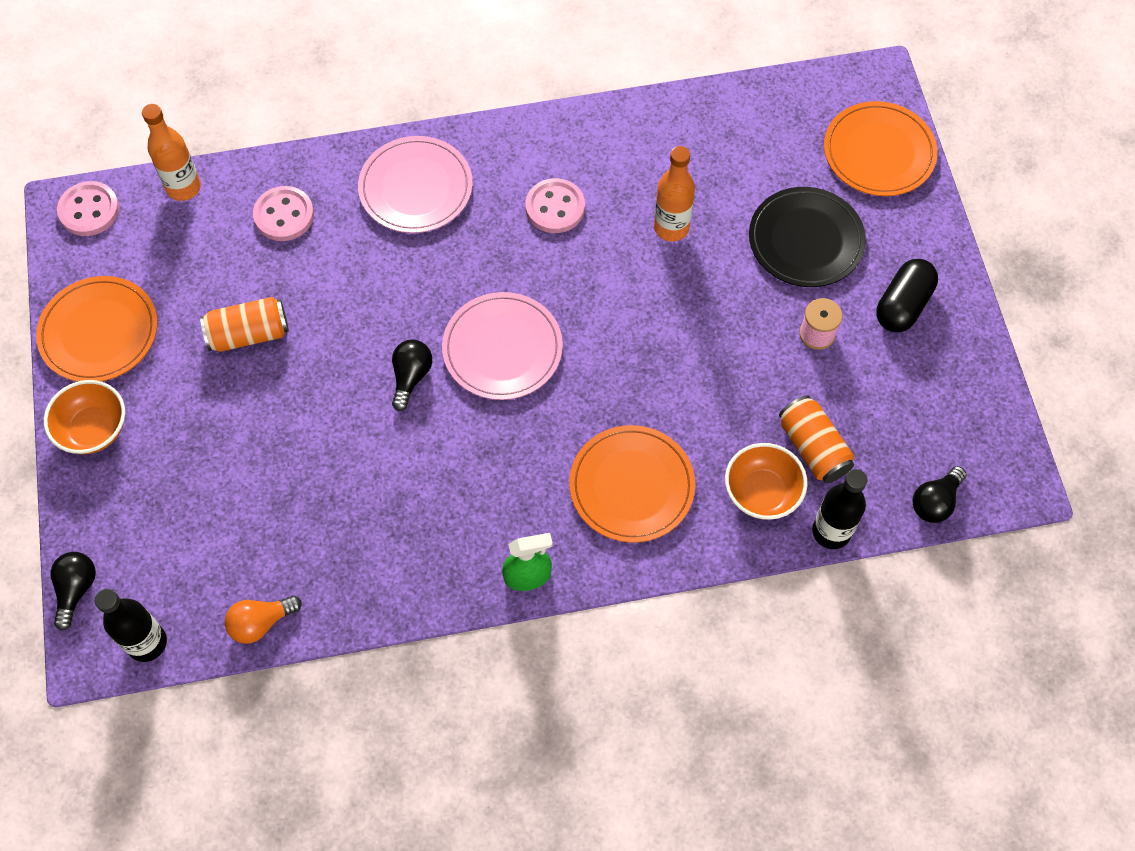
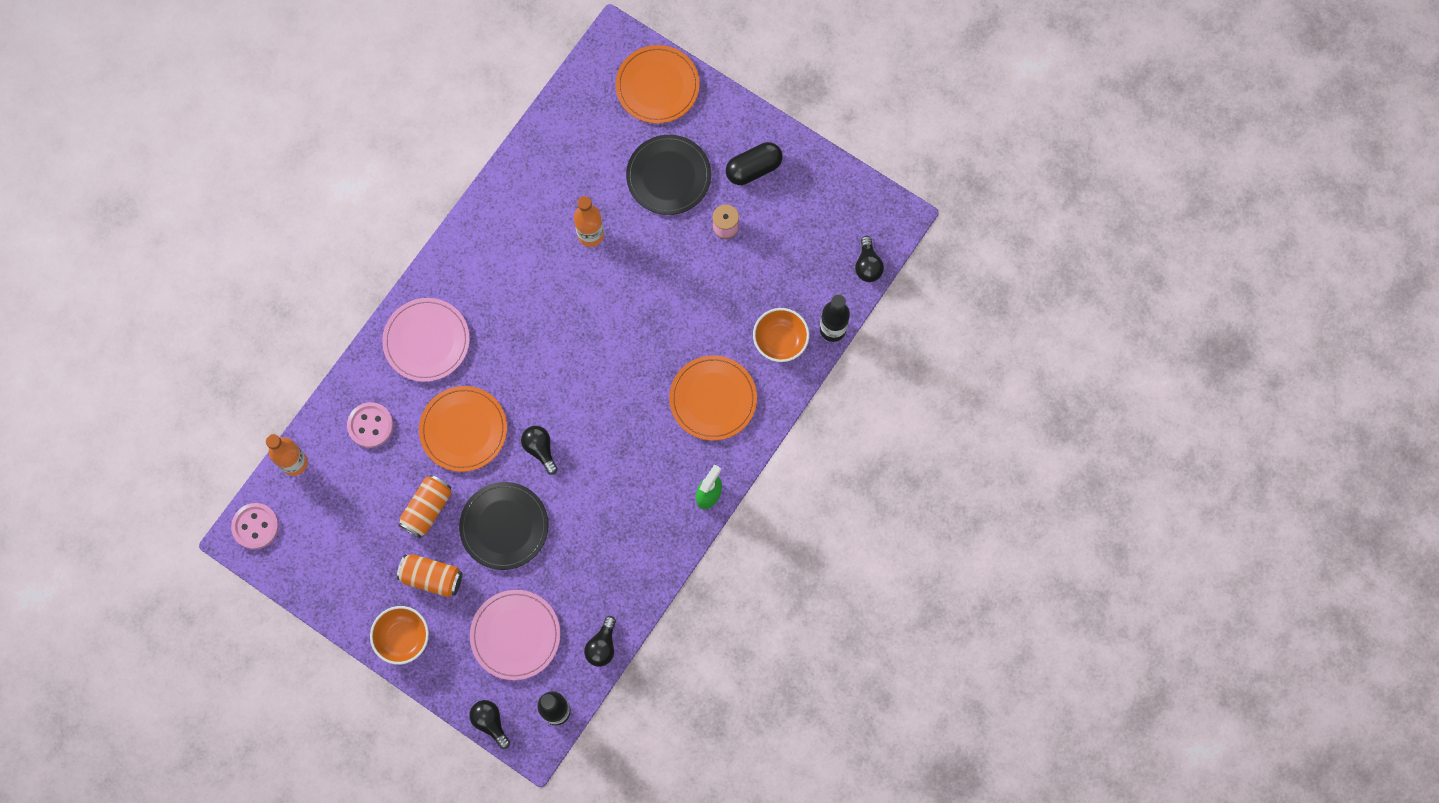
camera: 45 degrees left, 10 degrees up
(99, 332) = (343, 586): orange plate -> orange plate (463, 429)
(261, 623) = (602, 646): orange light bulb -> black light bulb
(298, 416) = (504, 526): none -> black plate
(502, 348) = (571, 388): pink plate -> pink plate (515, 635)
(555, 207) = (516, 281): pink button -> none
(813, 448) = (782, 292): orange can -> orange can (432, 577)
(902, 305) = (753, 169): black capsule -> black capsule turned 75 degrees clockwise

